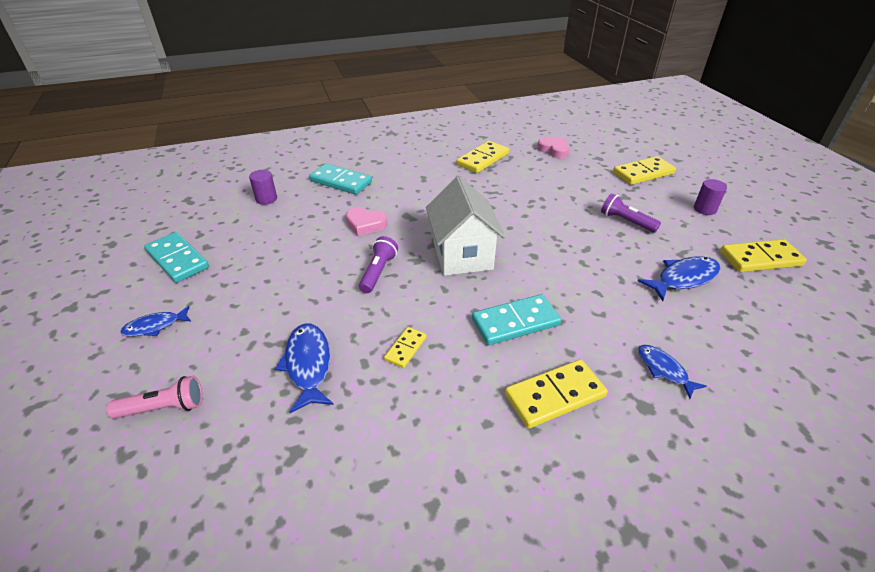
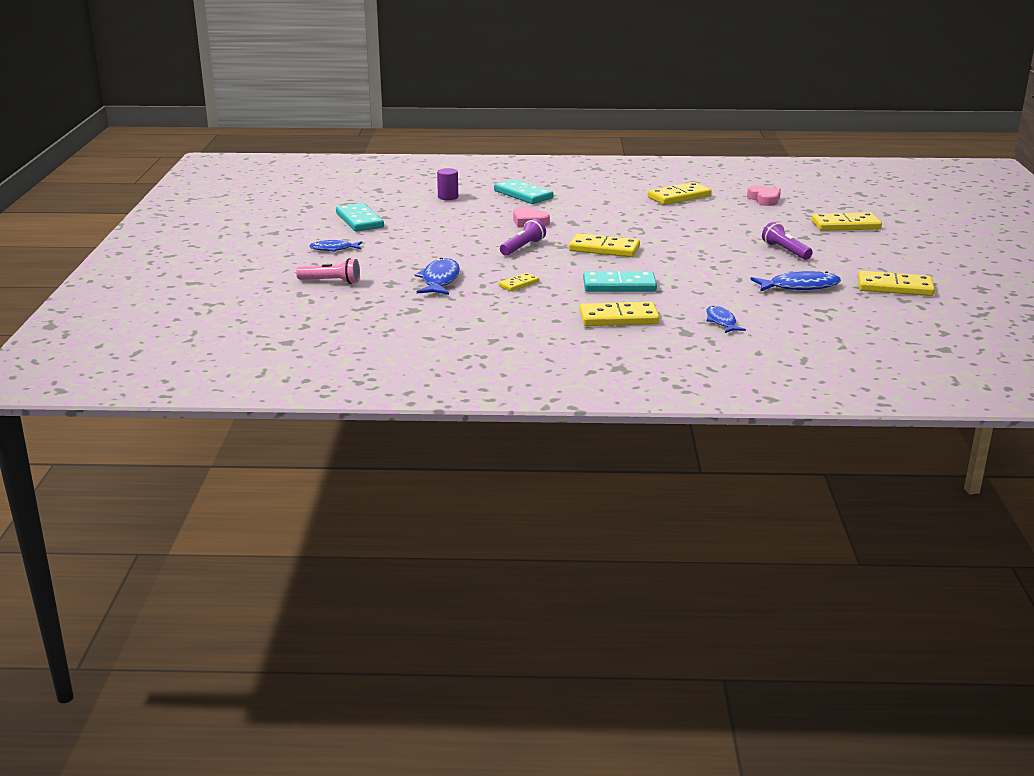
camera: 20 degrees right, 15 degrees down
(462, 255) = (604, 249): white house -> yellow domino
(704, 209) = (881, 254): purple cylinder -> none

